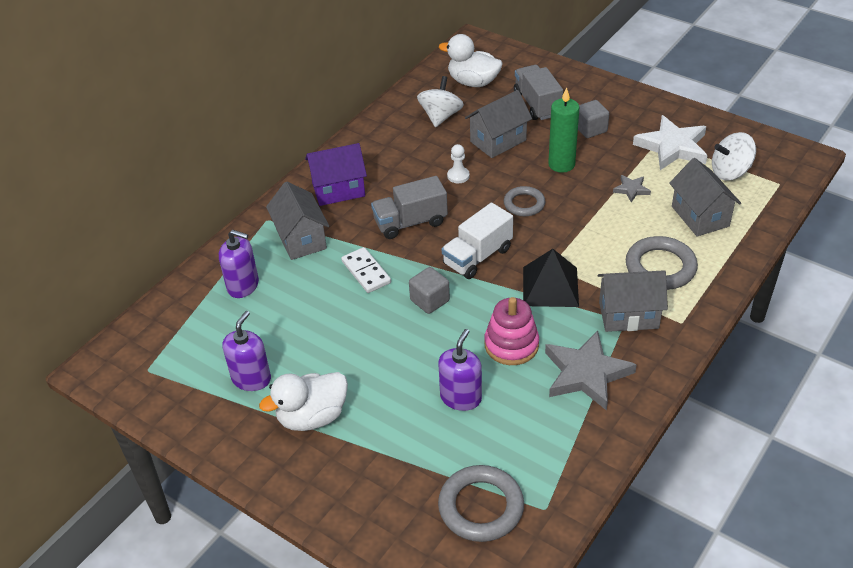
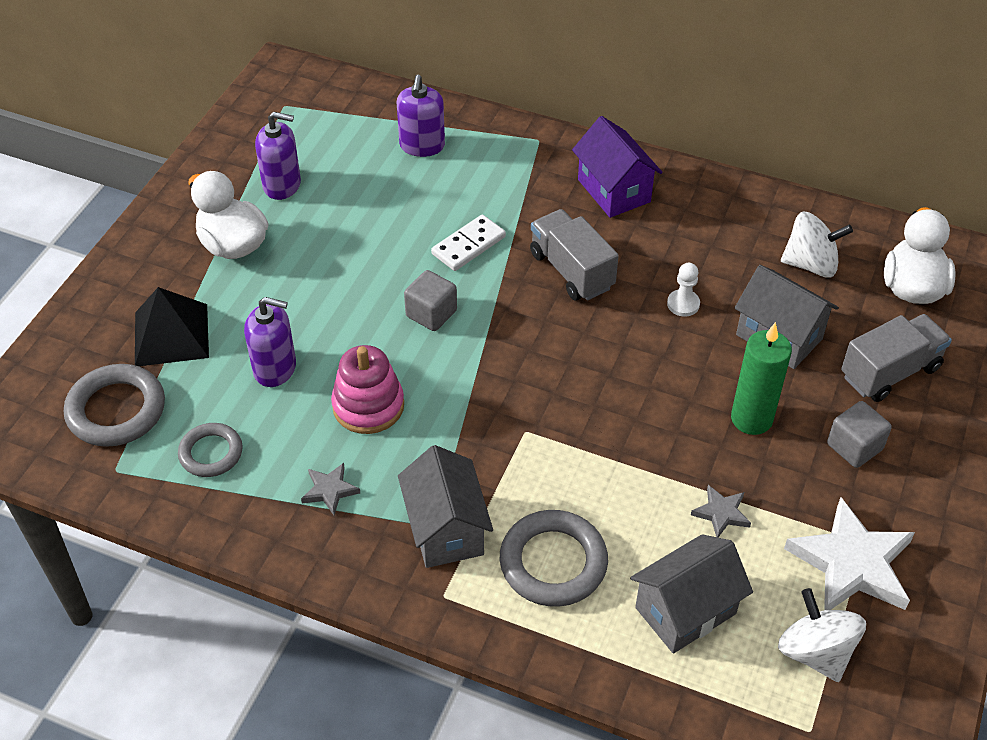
camera: 75 degrees right, 5 degrees up
(301, 239) = (512, 176): grey house -> none
(477, 257) = (523, 349): white truck -> none
(524, 204) = (646, 385): grey ring -> grey ring (211, 453)
(550, 286) = (483, 434): black pyramid -> black pyramid (171, 334)
(586, 373) = (330, 490): grey star -> grey star, size x0.47

